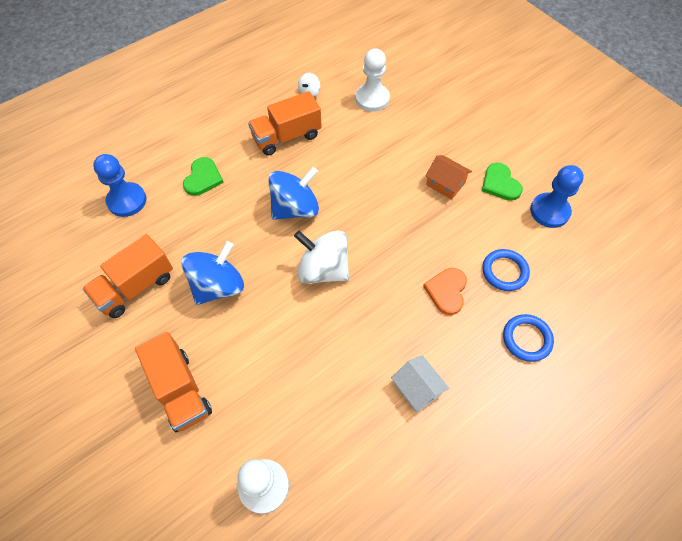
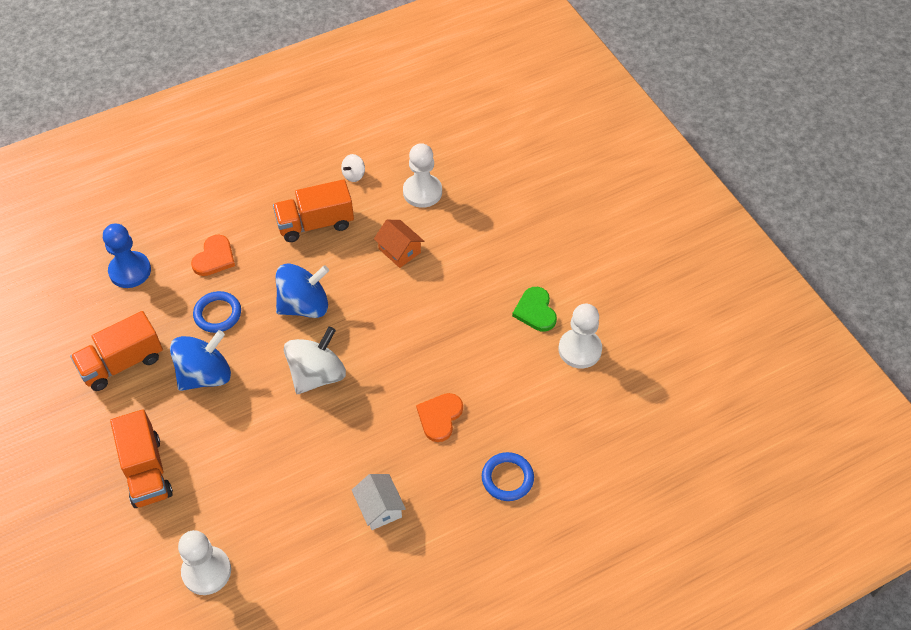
camera: 10 degrees right, 5 degrees down
(203, 178) = (214, 258): green heart -> orange heart
(323, 269) = (317, 375): white spinning top -> white spinning top turned 90 degrees clockwise
(445, 184) = (475, 302): orange house -> orange house (399, 250)
(504, 271) = (508, 406): blue ring -> blue ring (217, 314)
(549, 211) = (580, 349): blue pawn -> white pawn

